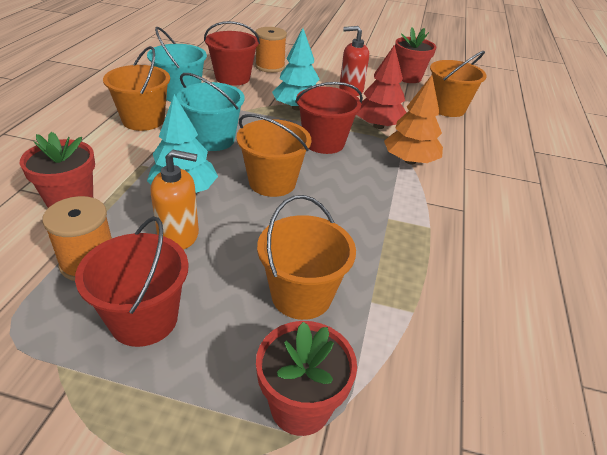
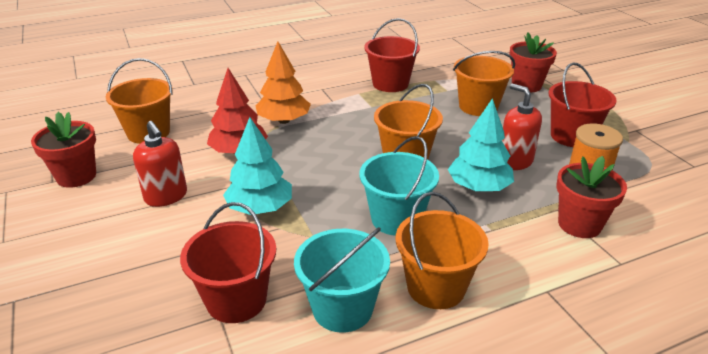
camera: 125 degrees left, 5 degrees down
(179, 236) = (514, 161): orange soap dispenser -> red soap dispenser
(270, 66) = (153, 292): orange spool -> none
(324, 142) = (311, 164): red bucket -> red bucket (390, 84)

